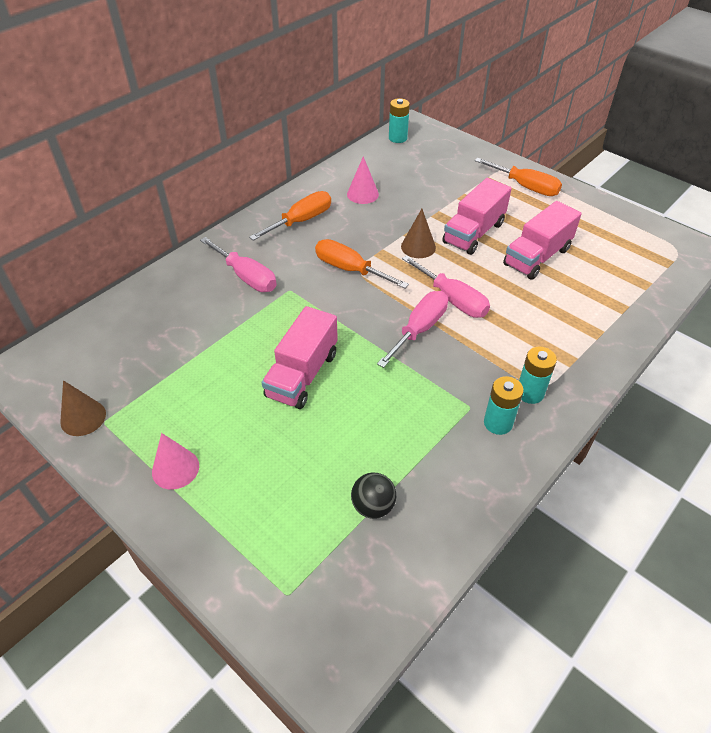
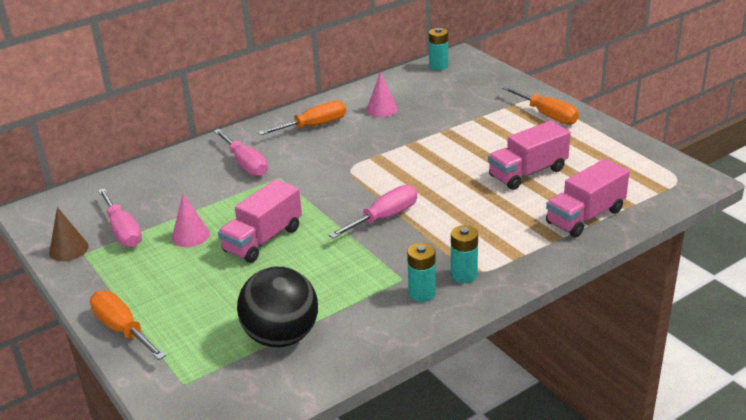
camera: 15 degrees right, 15 degrees down
(175, 468) = (129, 291): pink cone -> pink cone (190, 235)
(350, 269) = (341, 167): orange screwdriver -> orange screwdriver (122, 329)
(373, 506) = (281, 337): black ball -> black ball, size x1.98
(418, 247) = (414, 155): brown cone -> none
(452, 299) = (427, 198): pink screwdriver -> pink screwdriver (123, 231)
(474, 233) = (474, 149): pink truck -> pink truck (585, 217)

